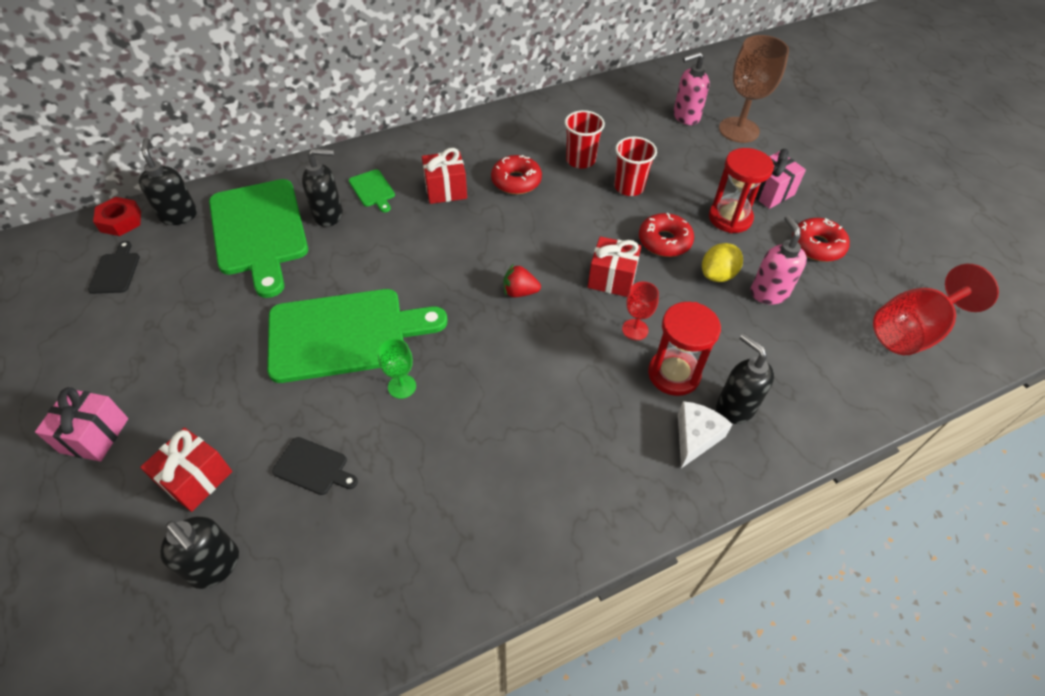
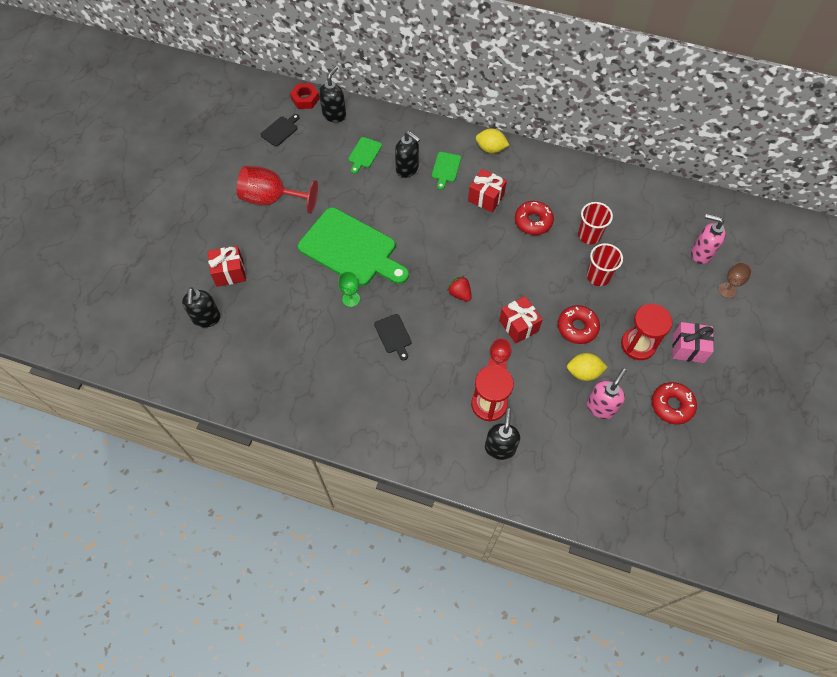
camera: 45 degrees right, 10 degrees up
(94, 435) = (208, 218): pink gift -> none
(259, 231) = (364, 154): green cutting board -> green cutting board, size x0.42
(313, 467) = (278, 307): black cutting board -> black cutting board (393, 335)
(402, 147) = (491, 149): none -> yellow lemon
(695, 437) = (461, 443): white cheese -> none
(739, 130) = (727, 290): brown goblet -> brown goblet, size x0.51
(912, 331) = (659, 499): red goblet -> red goblet (271, 199)

